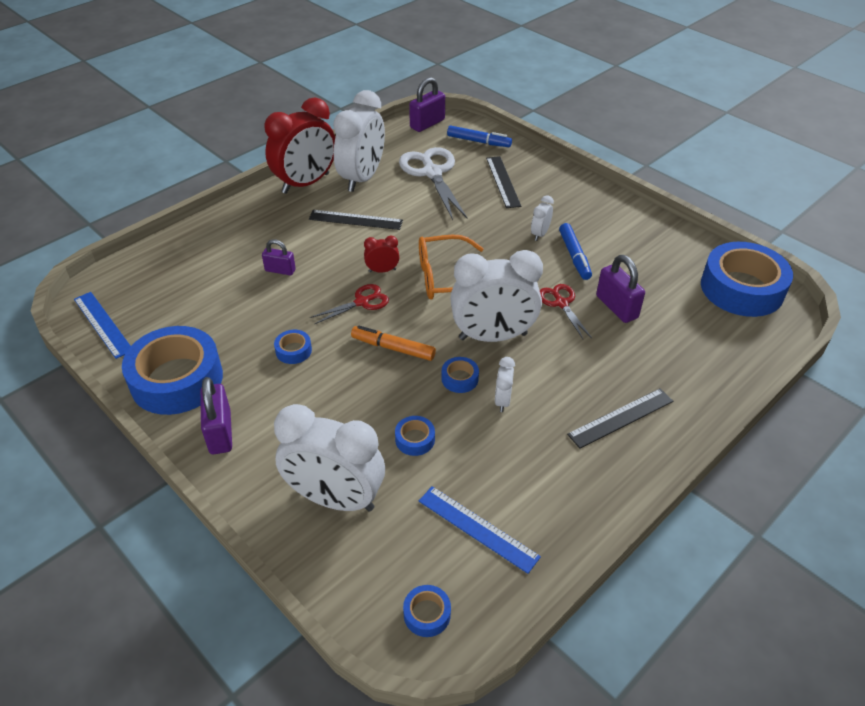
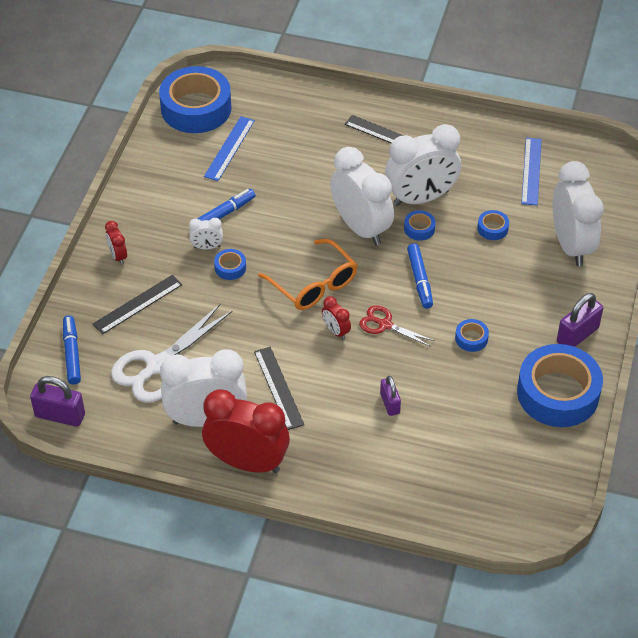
camera: 120 degrees left, 5 degrees up
(103, 324) = (550, 487): blue ruler -> blue ruler (229, 148)
(393, 348) = (419, 280): orange marker -> blue marker
(427, 614) = (602, 170): blue tape -> blue tape (230, 267)
(502, 400) = (421, 198): white clock -> white clock, size x2.30
(561, 303) = (291, 202): red scissors -> none
(564, 187) = (118, 256): none -> red clock
(616, 307) = (272, 170): purple padlock -> none

